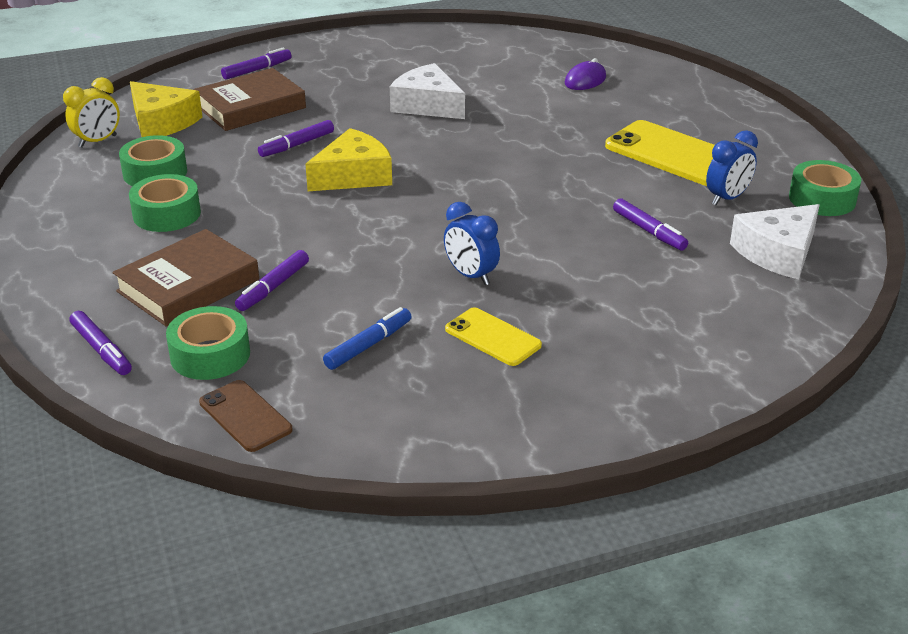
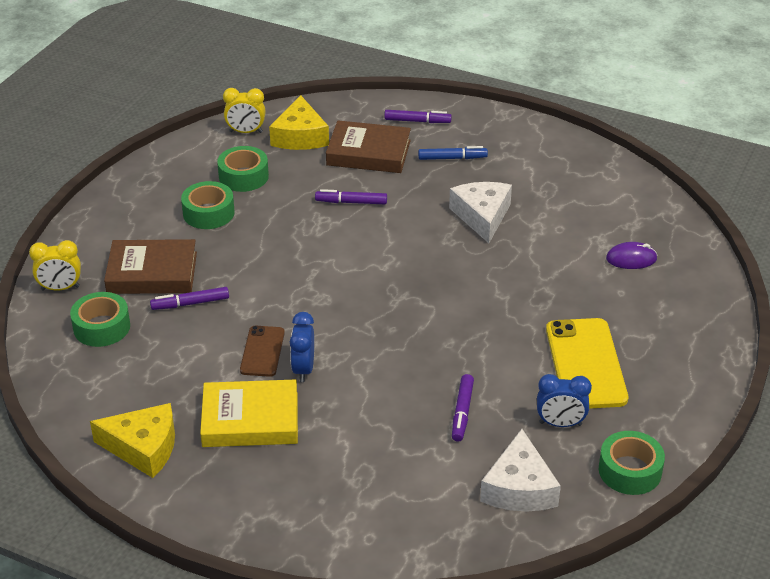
camera: 45 degrees right, 5 degrees up
(102, 350) = (60, 288): purple marker -> yellow clock
(245, 416) = (66, 377): brown phone -> brown phone (262, 351)
(353, 175) = (349, 248): yellow cheese -> yellow cheese (143, 448)
(368, 345) = (181, 377): blue marker -> blue marker (452, 158)
(492, 337) = (250, 420): yellow phone -> yellow book
(777, 253) = (519, 488): white cheese -> white cheese turned 90 degrees counterclockwise

